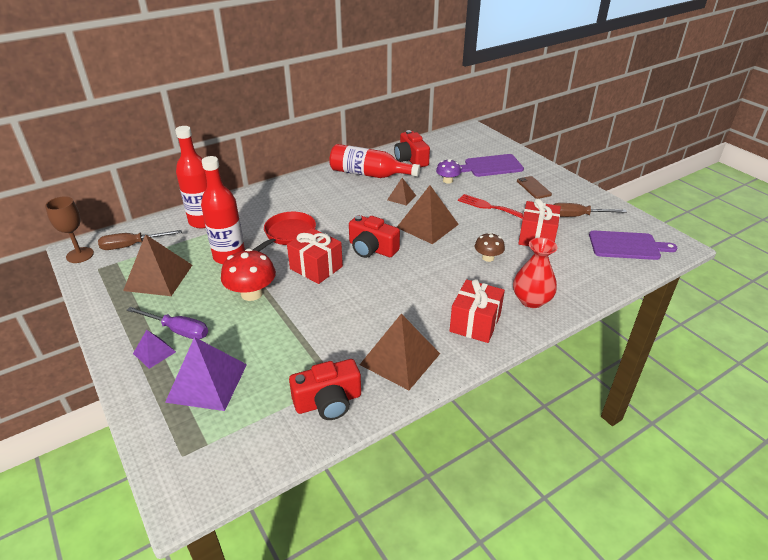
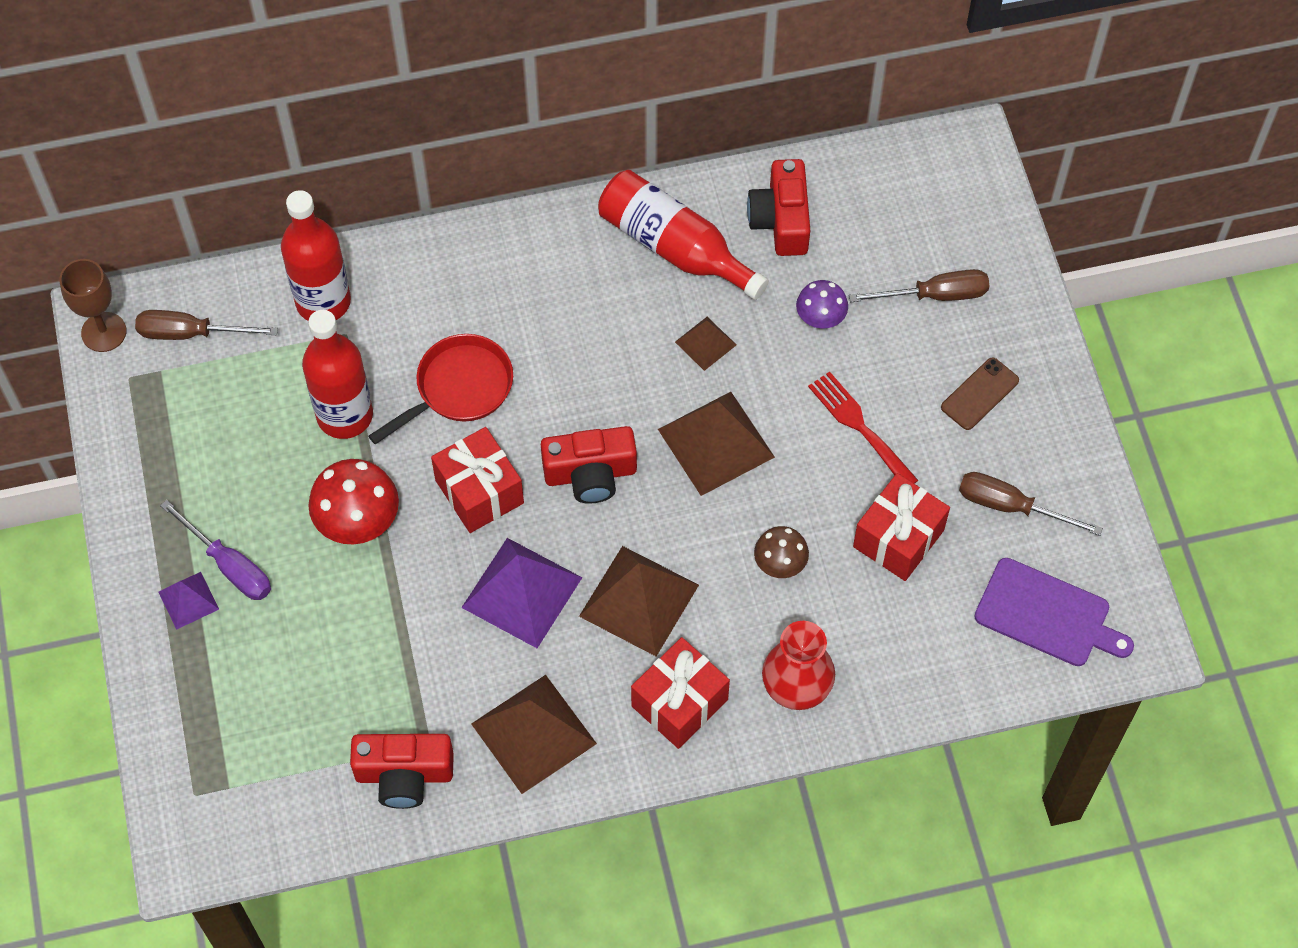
camera: 20 degrees right, 25 degrees up
(158, 277) = (221, 432): brown pyramid -> brown pyramid (639, 600)
(207, 383) = (250, 683): purple pyramid -> purple pyramid (521, 592)
(372, 249) = (590, 474): red camera -> red camera turned 60 degrees counterclockwise
(491, 166) = (935, 295): purple cutting board -> brown screwdriver
(533, 188) = (979, 394): brown phone -> brown phone turned 45 degrees clockwise

